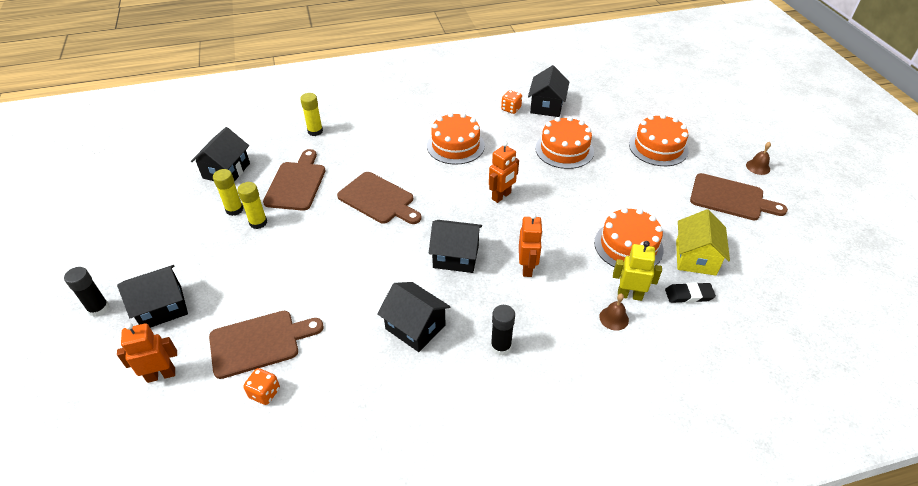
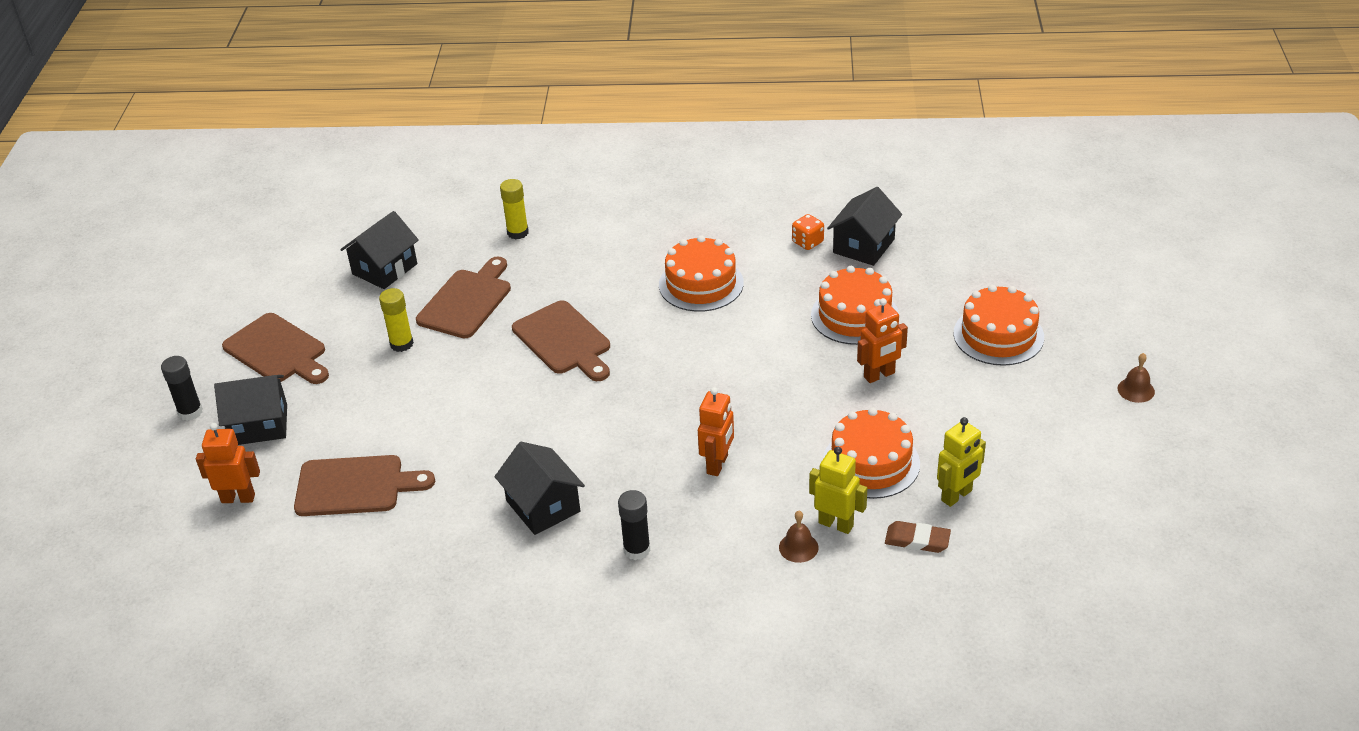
camera: 20 degrees right, 5 degrees down
(234, 209) = (378, 322): yellow glue stick -> none
(265, 393) = (343, 541): orange dice -> none
(456, 256) = (631, 432): black house -> none
(501, 196) = (730, 365): orange robot -> orange robot (879, 375)
(689, 295) = (917, 540): black eraser -> brown eraser
(695, 257) = (957, 496): yellow house -> yellow robot
(731, 198) = (1062, 427): brown cutting board -> brown cutting board (277, 351)

